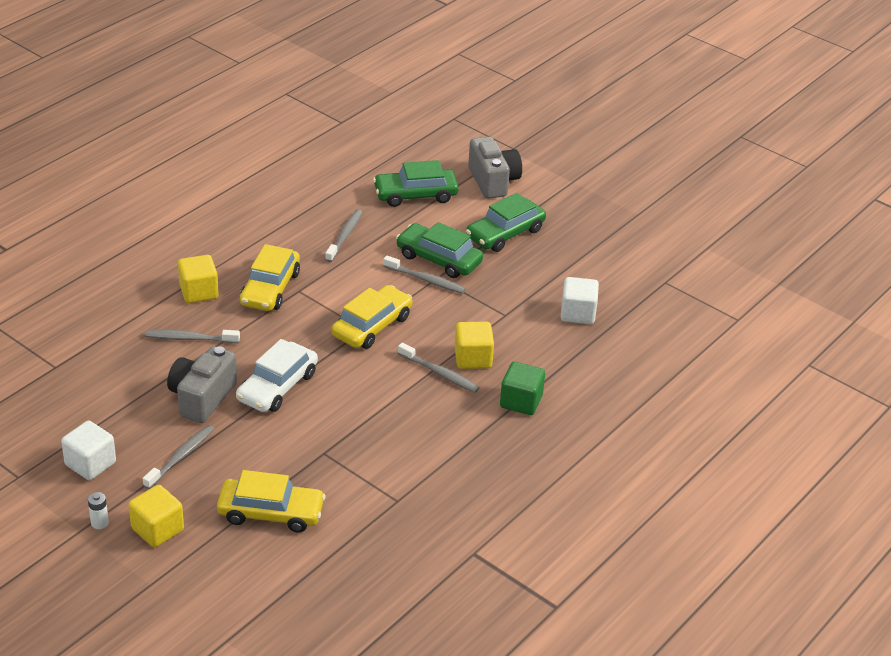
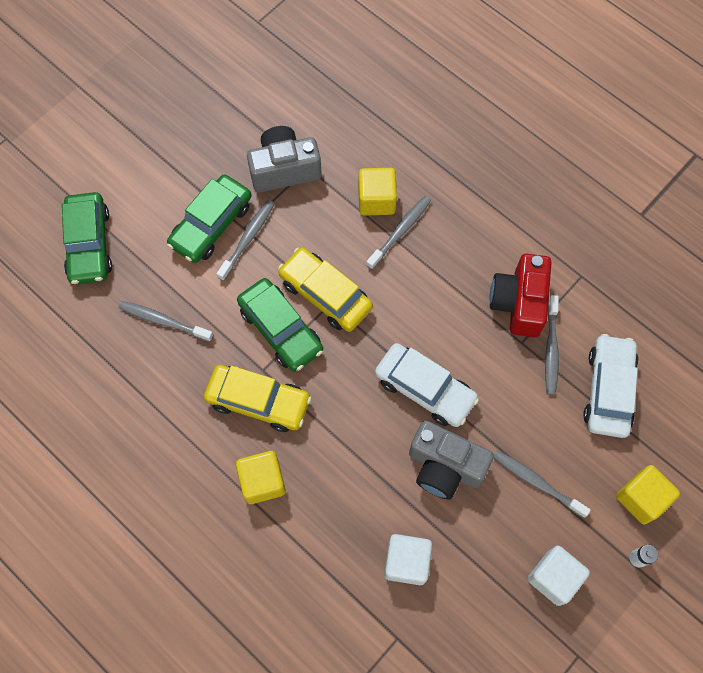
camera: 85 degrees left, 30 degrees up
(190, 338) = (346, 486): grey toothbrush -> grey toothbrush (551, 349)
(271, 513) = (608, 390): yellow car -> white car
(366, 452) = (519, 303): none -> red camera
(493, 181) = (69, 163): grey camera -> grey camera (284, 169)
(505, 233) = (169, 157): green car -> green car (280, 329)
(521, 401) = (439, 162): green cube -> none
(577, 313) = (306, 101): white cube -> white cube (406, 562)

